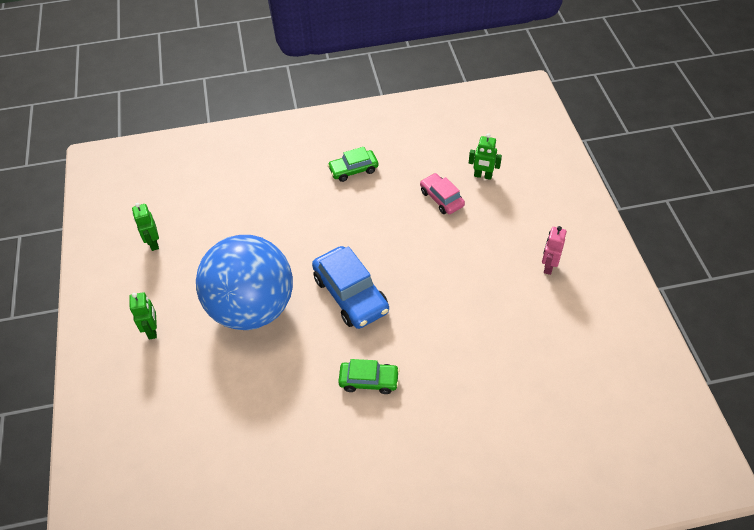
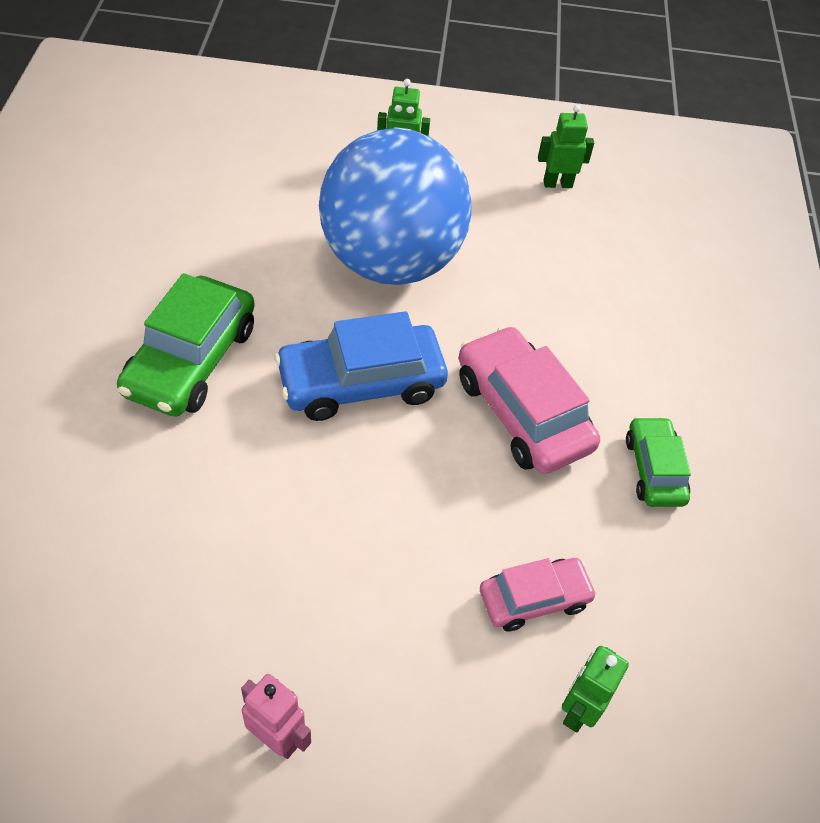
camera: 100 degrees right, 0 degrees up
(341, 223) = (522, 412): none -> pink car
(369, 380) = (191, 360): green car -> green car, size x1.69

